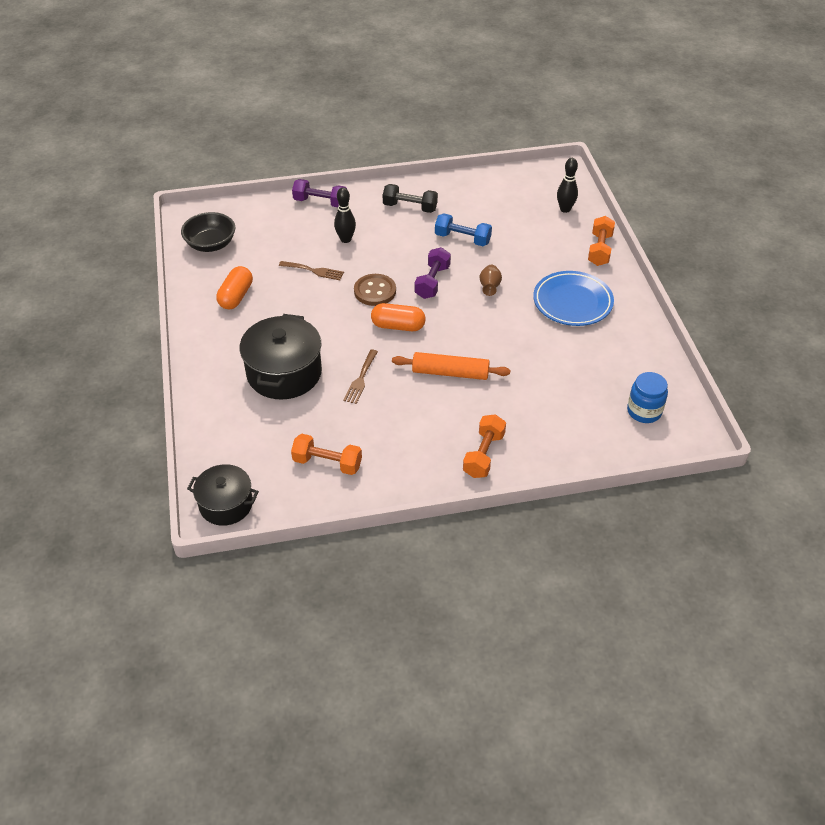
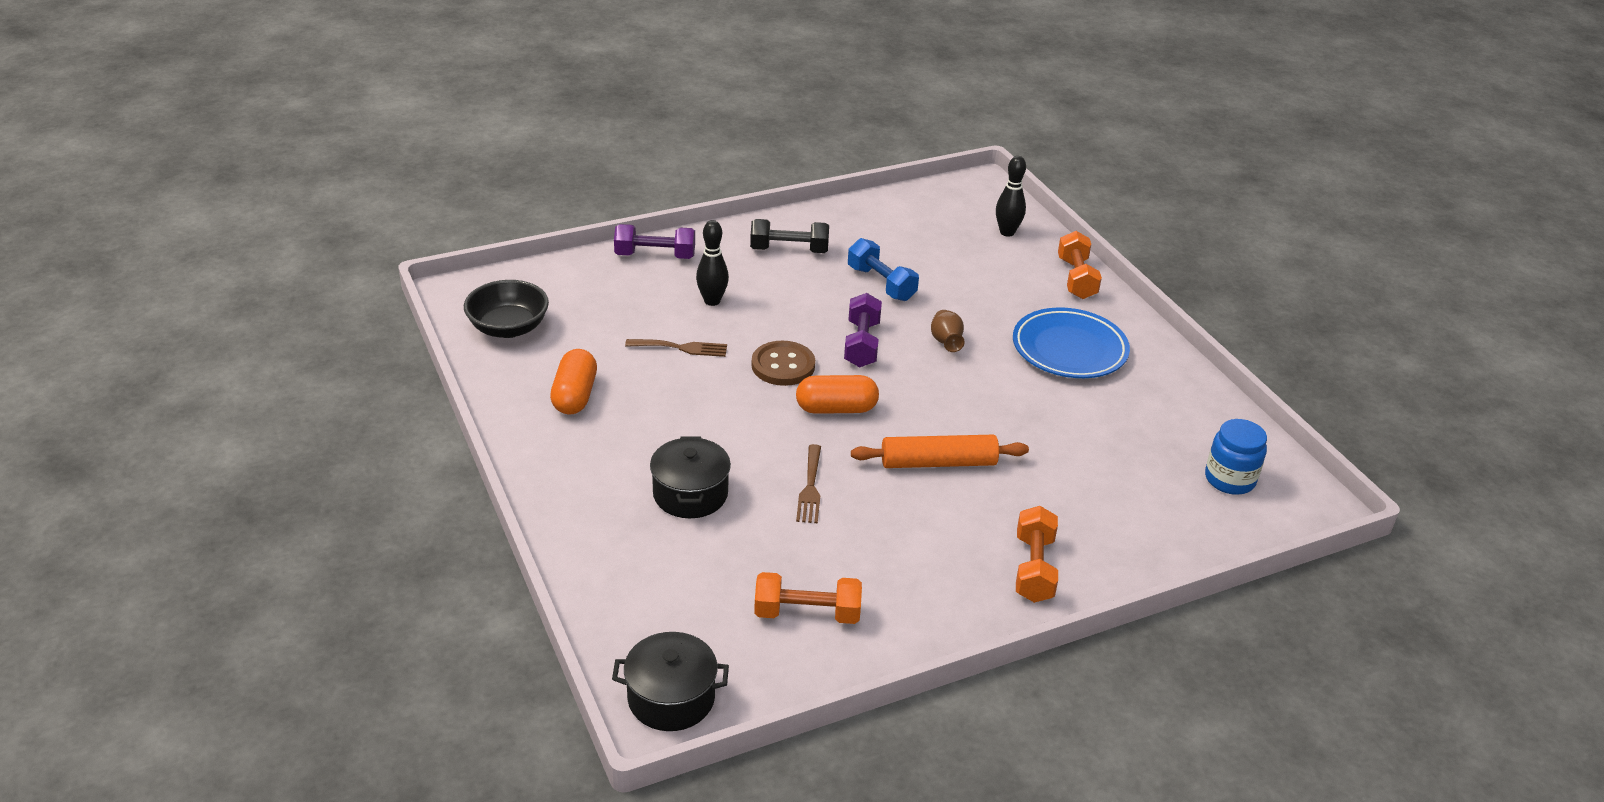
camera: 15 degrees left, 10 degrees down
(284, 373) = (690, 494): black pot -> black pot, size x0.64
(462, 239) = (881, 283): blue dumbbell -> blue dumbbell turned 45 degrees clockwise

